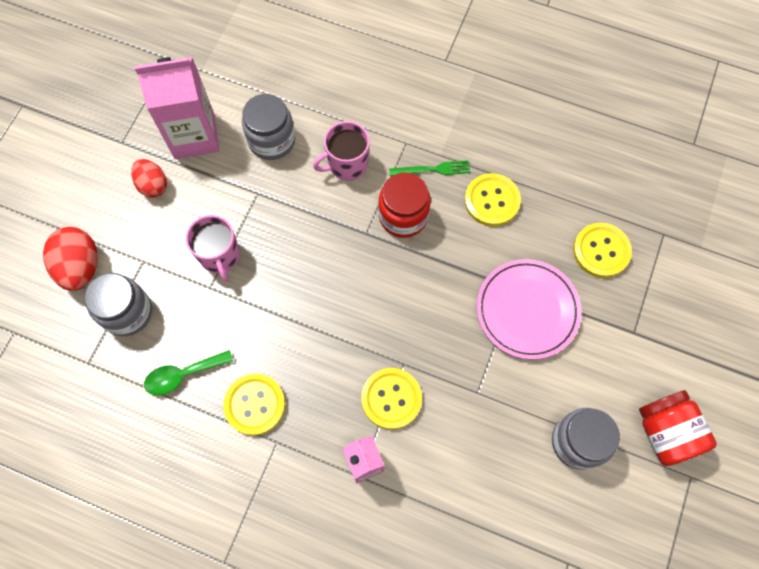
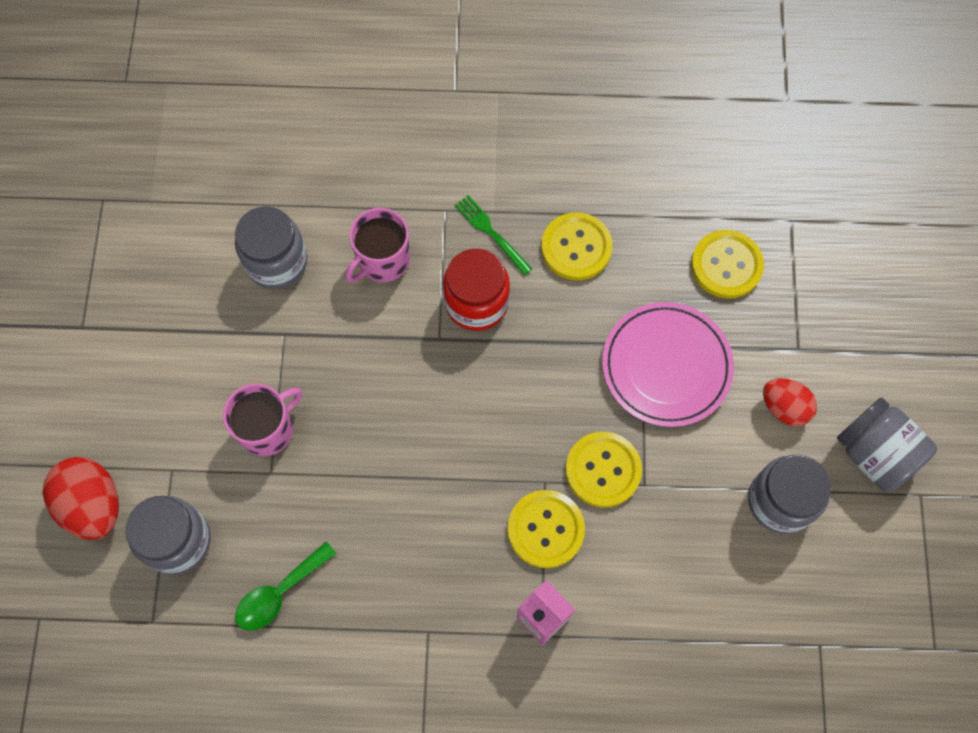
camera: 20 degrees left, 0 degrees up
(153, 185) = (146, 369): red egg -> red egg (784, 407)
(194, 136) = (174, 288): pink carton -> none
(220, 256) = (267, 429): pink mug -> pink mug turned 90 degrees counterclockwise
(255, 404) = (383, 596): yellow button -> yellow button (603, 470)
(433, 169) = (491, 232): green fork -> green fork turned 105 degrees counterclockwise
(666, 432) = (875, 453): red jar -> grey jar

